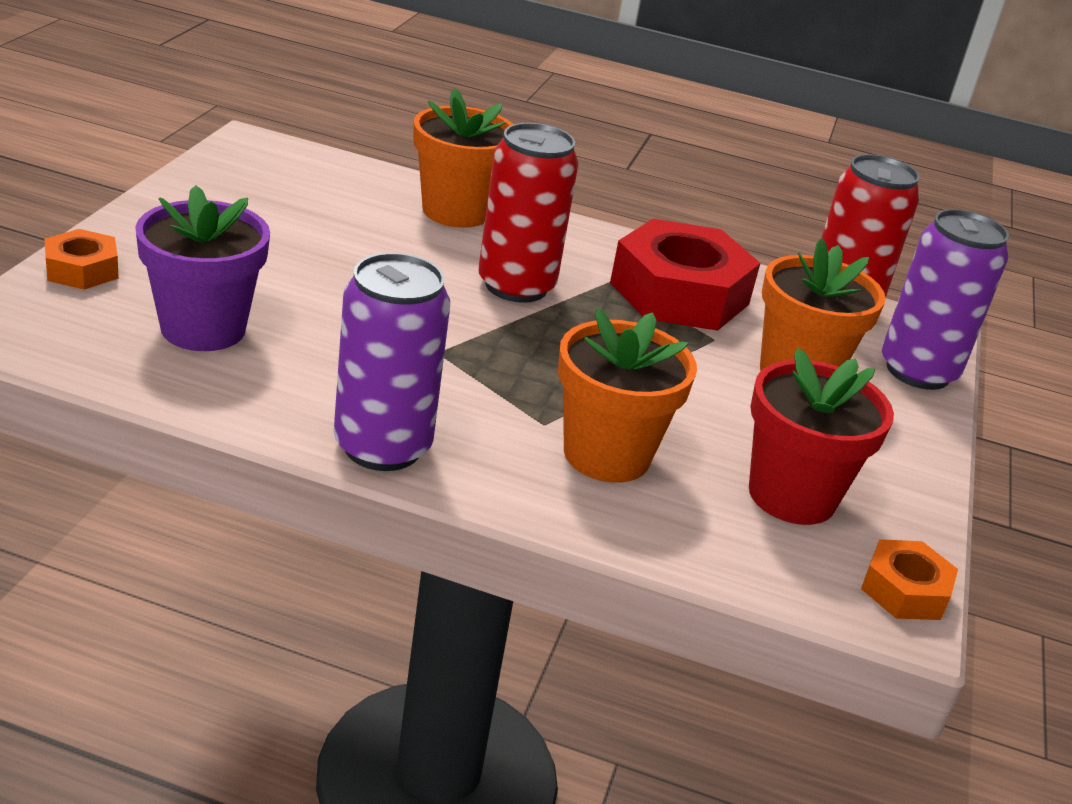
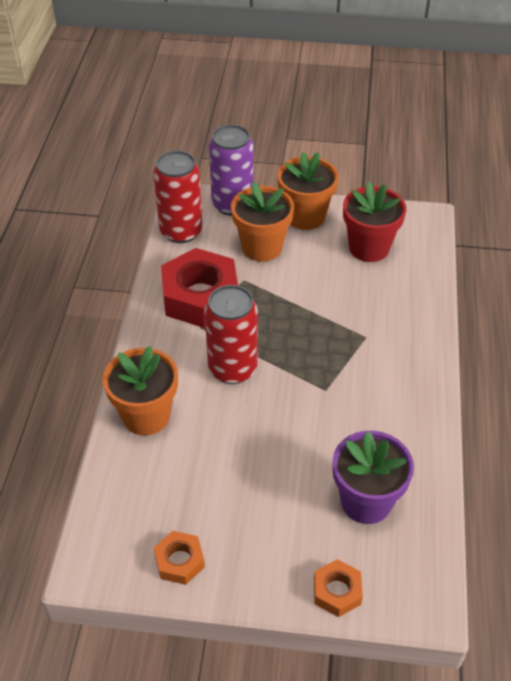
camera: 95 degrees left, 15 degrees up
(382, 447) = (424, 393): purple can -> none
(606, 455) = (378, 311): orange flower pot -> orange flower pot (305, 216)
(904, 590) = (411, 215): orange nut -> orange nut (179, 561)

